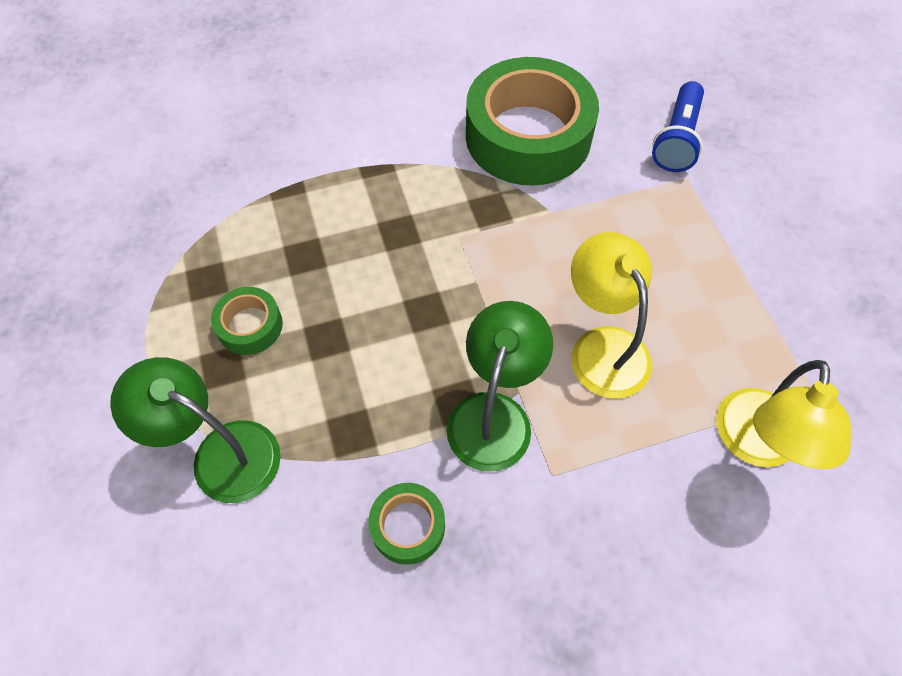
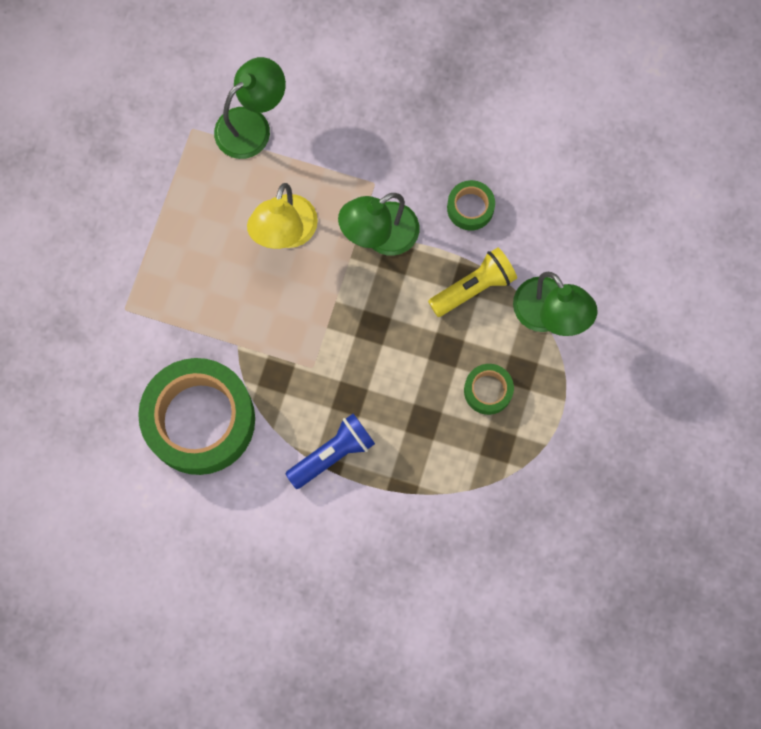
camera: 145 degrees left, 15 degrees up
(337, 427) = (473, 287): none -> yellow flashlight
(677, 139) = (99, 344): blue flashlight -> blue flashlight (333, 454)
(756, 445) = (252, 125): yellow lamp -> green lamp

